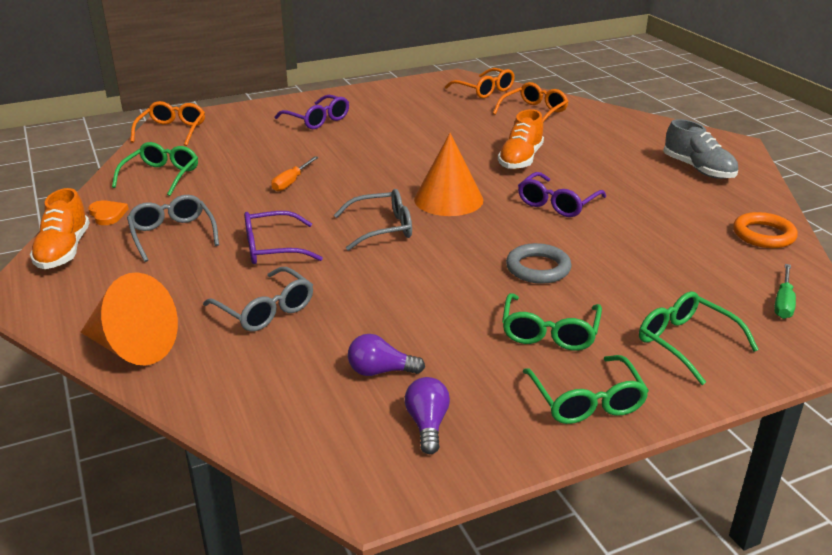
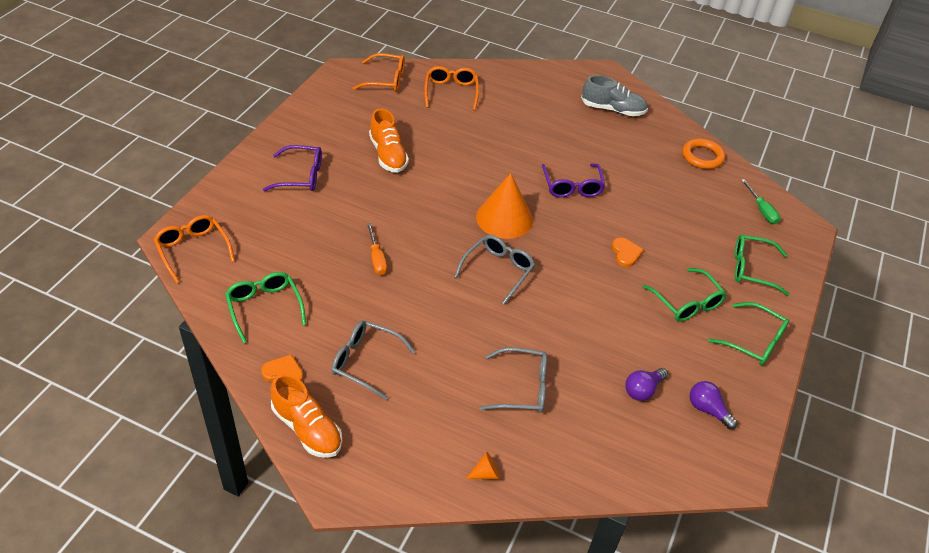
camera: 45 degrees left, 15 degrees up
(132, 347) = (486, 473): orange cone -> orange cone, size x0.40
(272, 248) = (453, 332): purple glasses -> none
(520, 159) = (501, 151): orange shoe -> orange shoe (388, 155)
(538, 268) = (625, 253): grey ring -> orange heart

